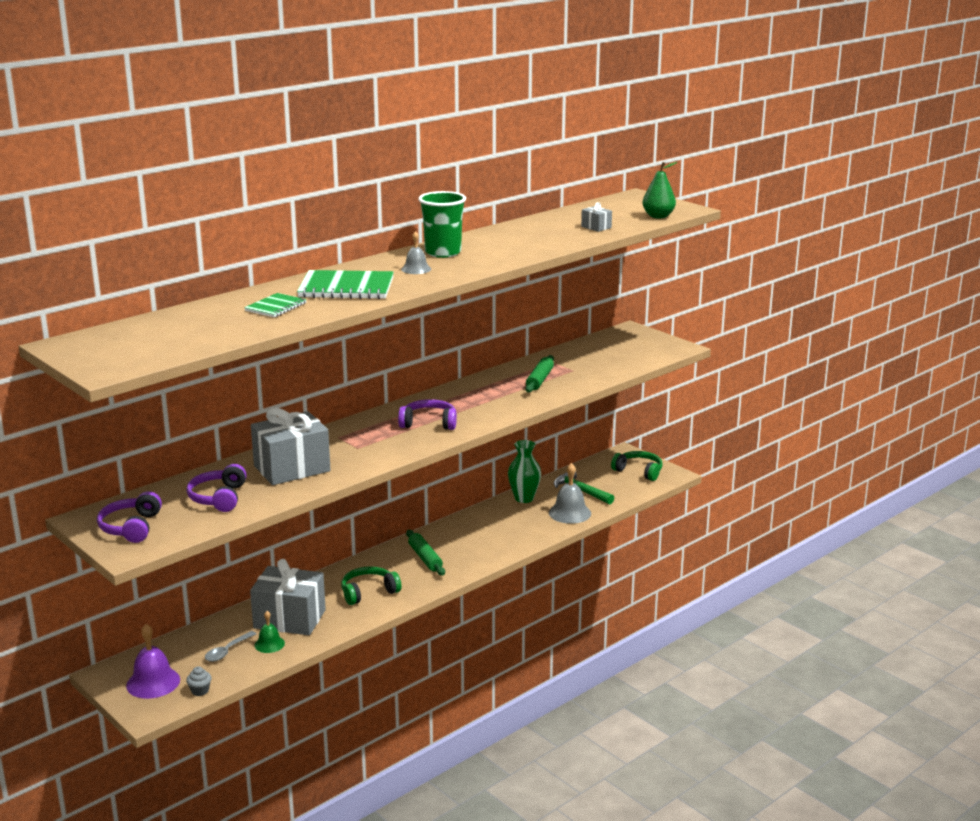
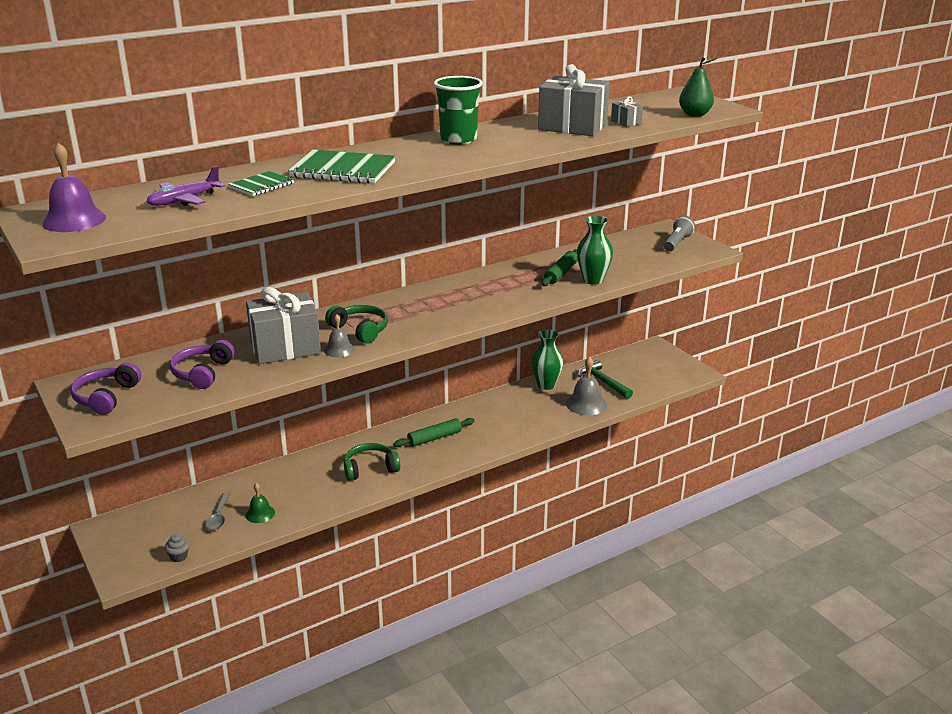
camera: 10 degrees right, 5 degrees up
(153, 682) = (139, 542): purple bell -> purple bell (74, 220)
(209, 325) = (184, 200): none -> purple plane
(227, 651) = (219, 517): grey spoon -> grey spoon turned 45 degrees counterclockwise
(289, 619) = (287, 489): grey gift -> grey gift (572, 127)
(416, 269) = (423, 155): grey bell -> grey bell (339, 349)
(425, 558) = (434, 438): green rolling pin -> green rolling pin turned 75 degrees clockwise
(429, 423) = (436, 311): purple headphones -> none
(573, 384) = (593, 280): none -> green vase
(639, 471) = (664, 367): green headphones -> green headphones (360, 330)
(644, 343) = (677, 243): none -> grey flashlight

